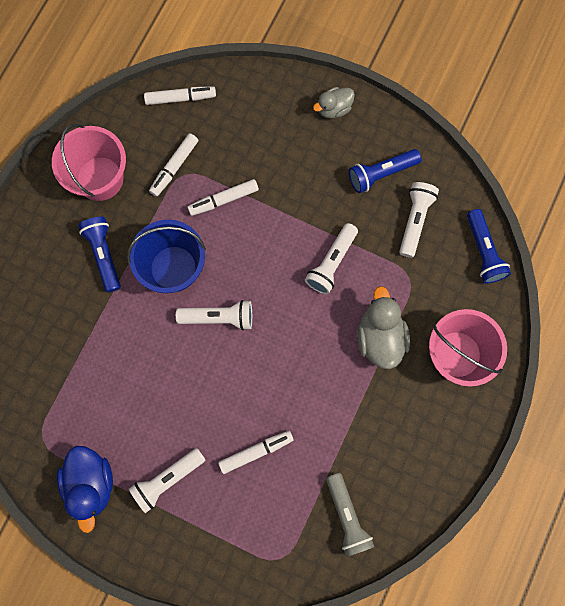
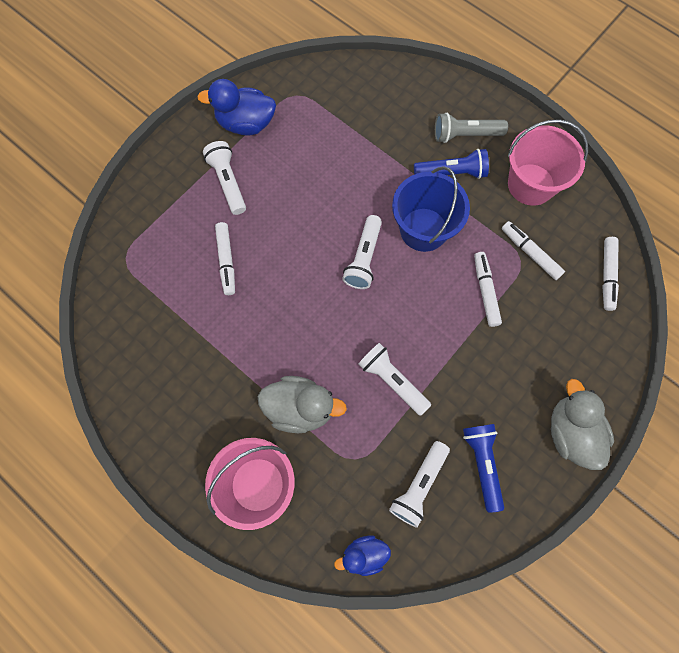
camera: 105 degrees right, 5 degrees down
(334, 109) = (571, 432): grey duck -> grey duck, size x1.63
(347, 516) = (138, 326): grey flashlight -> grey flashlight (465, 135)
(415, 220) = (419, 485): white flashlight -> white flashlight turned 90 degrees clockwise
(483, 251) = (364, 555): blue flashlight -> blue duck

